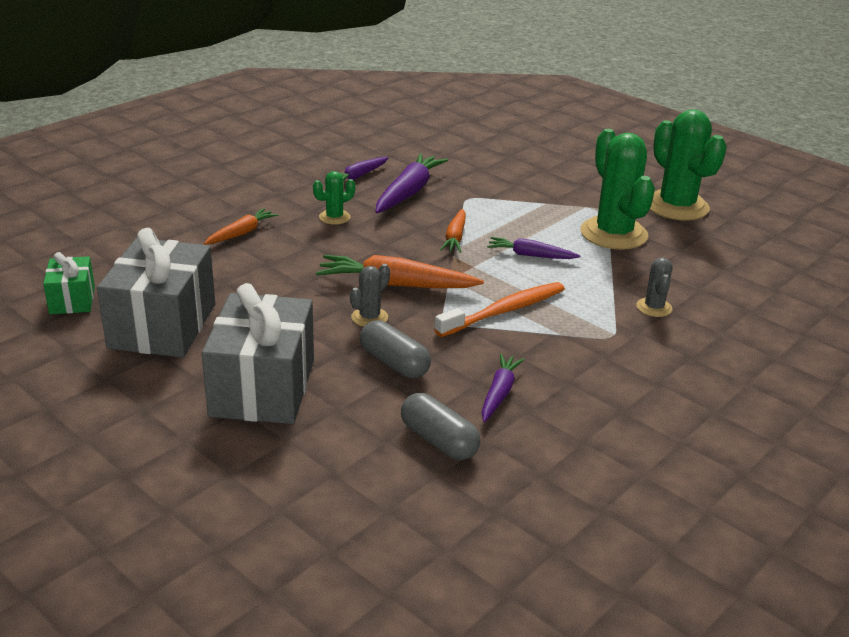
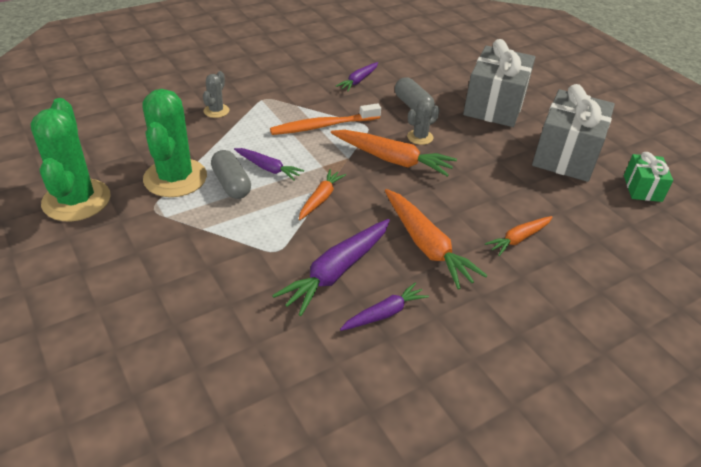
camera: 165 degrees left, 10 degrees up
(334, 217) = (426, 245): green cactus -> orange carrot
(438, 441) = (402, 67): grey capsule -> grey capsule (231, 184)

